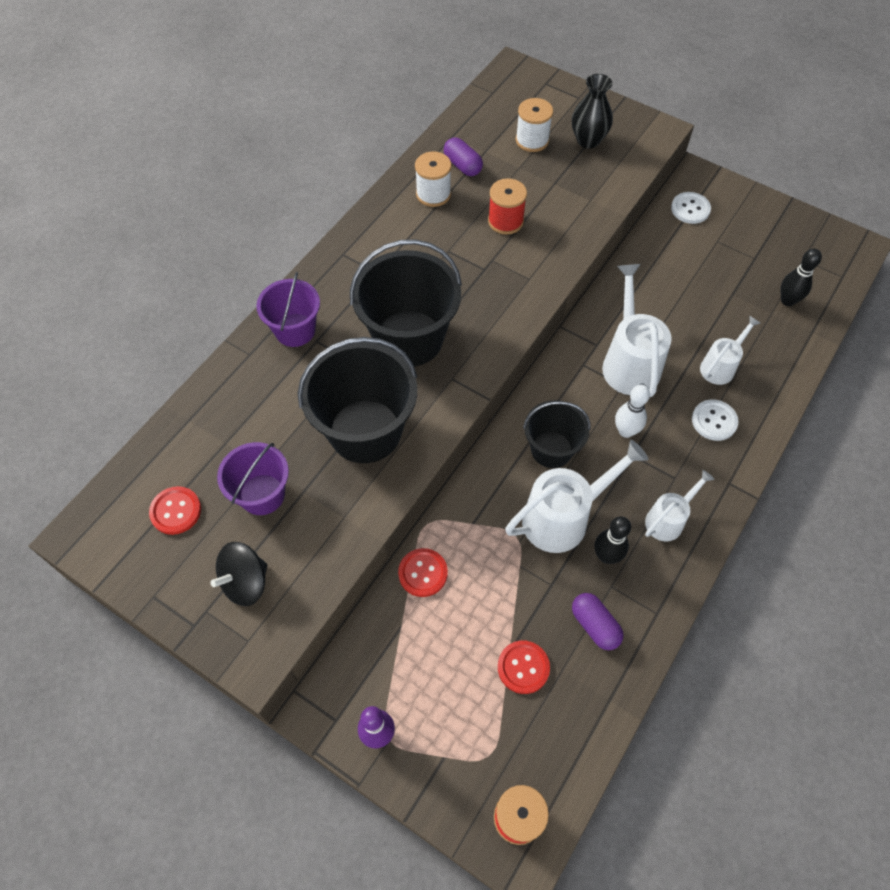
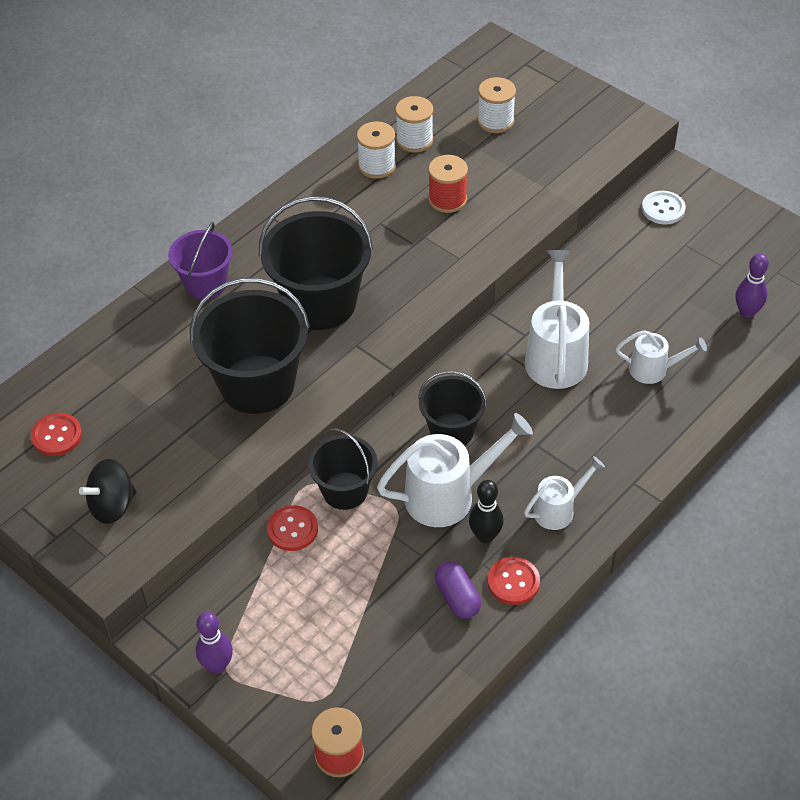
camera: 10 degrees right, 10 degrees down
(262, 494) = (143, 430): purple bucket -> none
(462, 165) = (414, 140): purple capsule -> white spool
(464, 525) = (345, 491): none -> black bucket
(523, 667) = (375, 626): red button -> red button (513, 582)
(588, 140) = (556, 126): black vase -> none
(626, 431) = (535, 421): white bowling pin -> none
(714, 421) = (633, 422): white button -> none
(720, 366) = (654, 370): white watering can -> white watering can turned 45 degrees clockwise
(787, 301) = (747, 312): black bowling pin -> purple bowling pin

